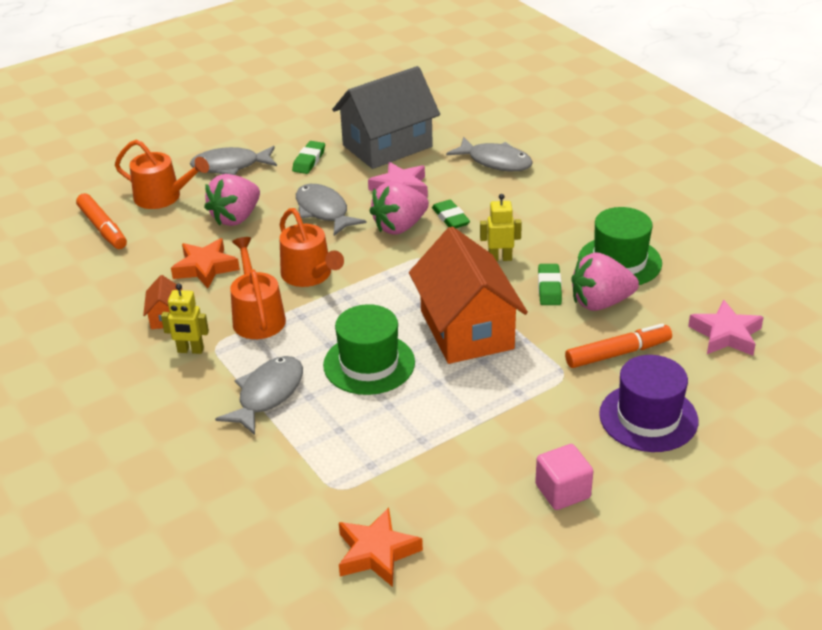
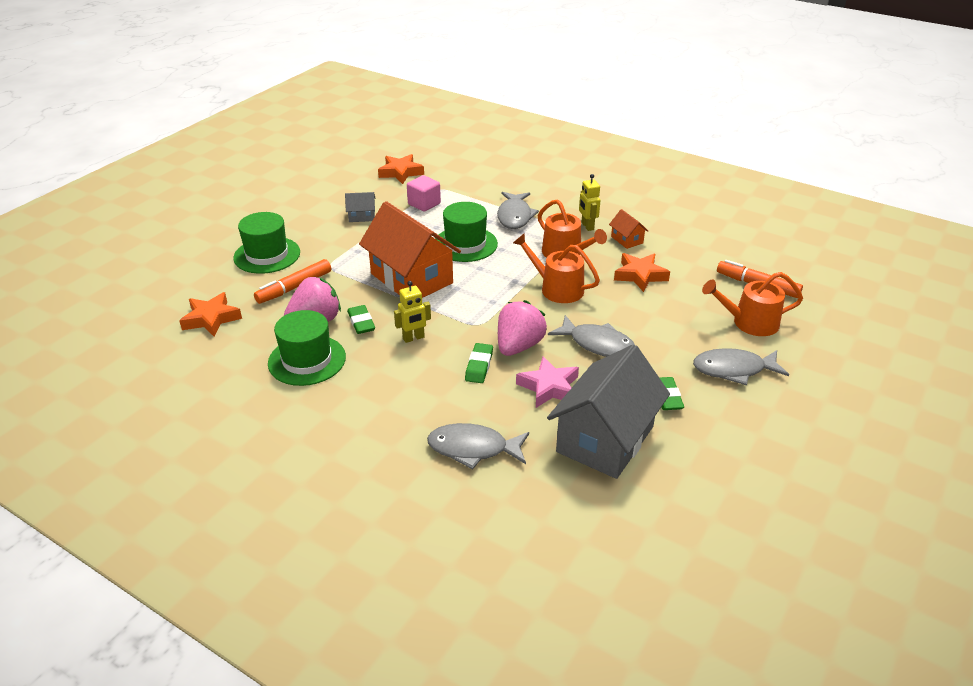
camera: 155 degrees right, 0 degrees up
(190, 350) = (587, 226): yellow robot -> yellow robot turned 90 degrees counterclockwise
(230, 166) = (733, 369): grey fish -> grey fish turned 150 degrees counterclockwise
(236, 218) = (665, 319): pink strawberry -> none
(450, 218) = (479, 366): green eraser -> green eraser turned 60 degrees clockwise
(488, 458) = (362, 216): none -> grey house
(562, 491) = (313, 212): pink cube -> pink cube (424, 204)
(648, 417) = (267, 255): purple hat -> green hat
(726, 335) = (211, 319): pink star -> orange star

